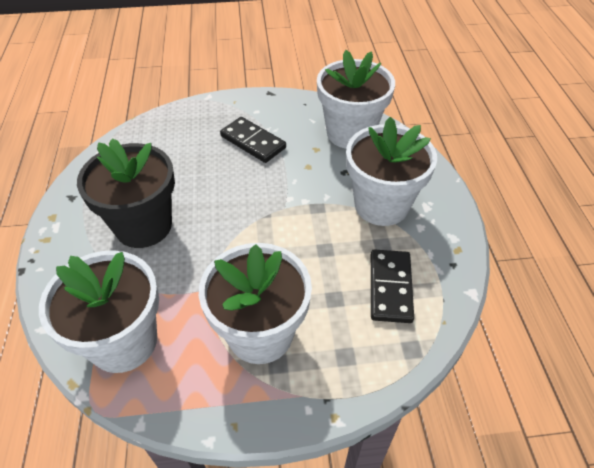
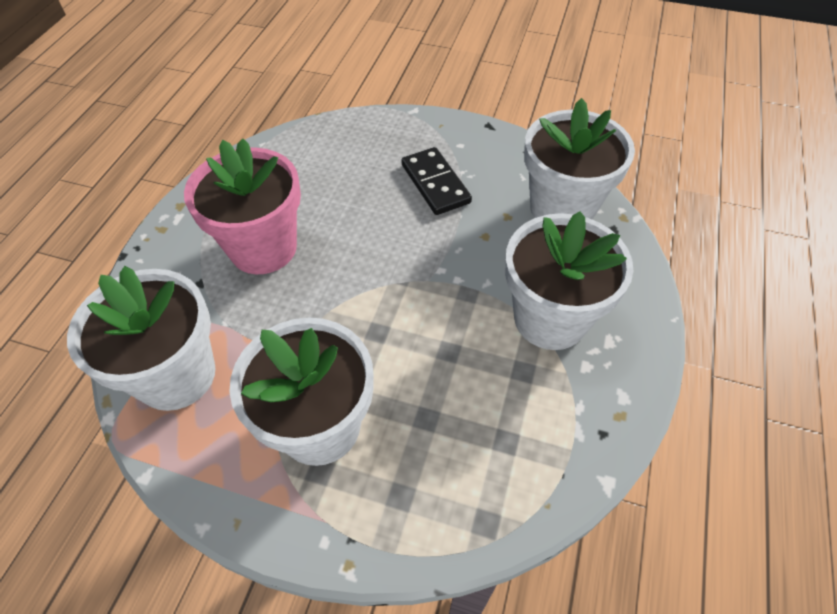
camera: 25 degrees right, 5 degrees up
(143, 226) = (263, 248): black flower pot -> pink flower pot
(390, 287) = (502, 431): black domino -> none

